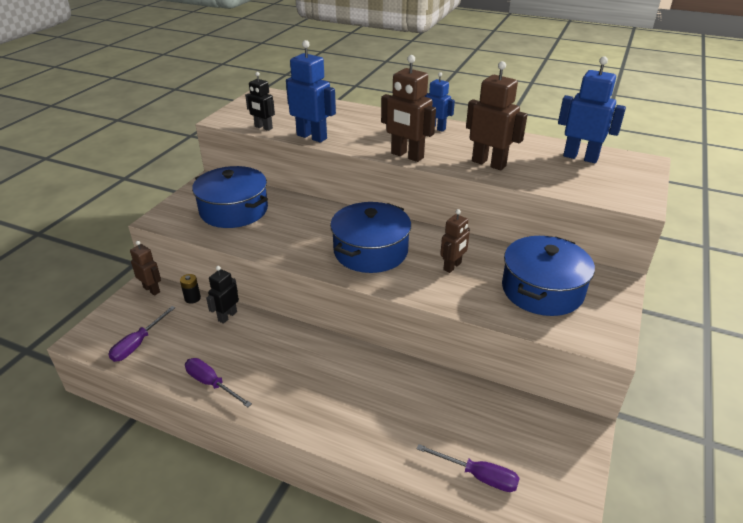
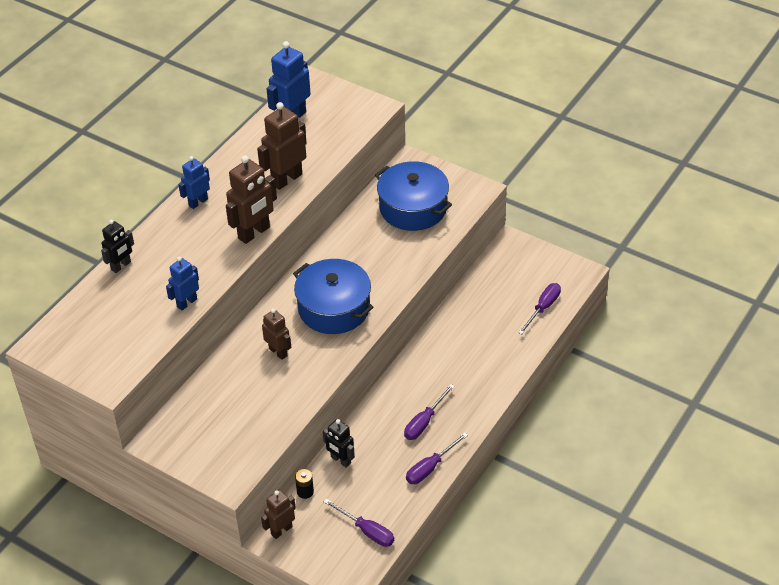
camera: 80 degrees left, 10 degrees up
(234, 210) = (230, 414): blue pot -> none
(263, 127) = (148, 344): black robot -> black robot (121, 266)
(275, 372) = (424, 422): none -> purple screwdriver
(312, 137) = (186, 303): blue robot -> blue robot, size x0.61
(452, 266) = (370, 256): brown robot -> brown robot (278, 352)

